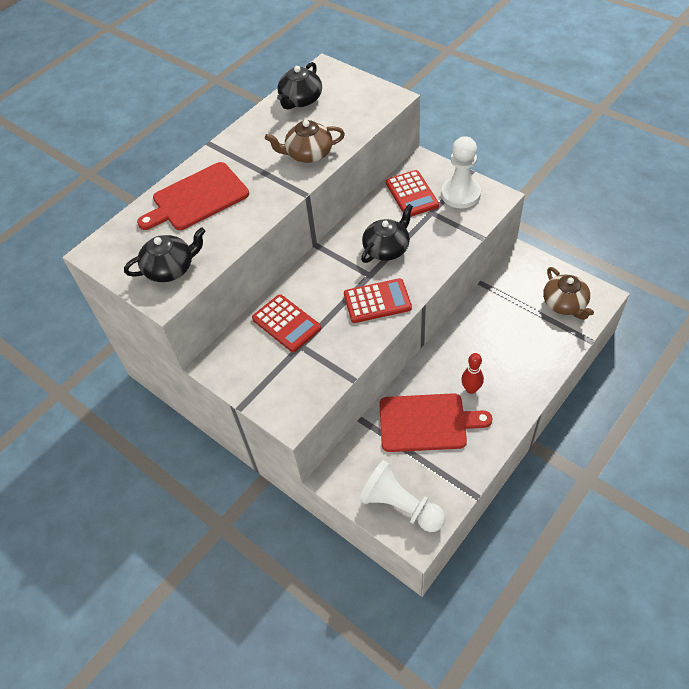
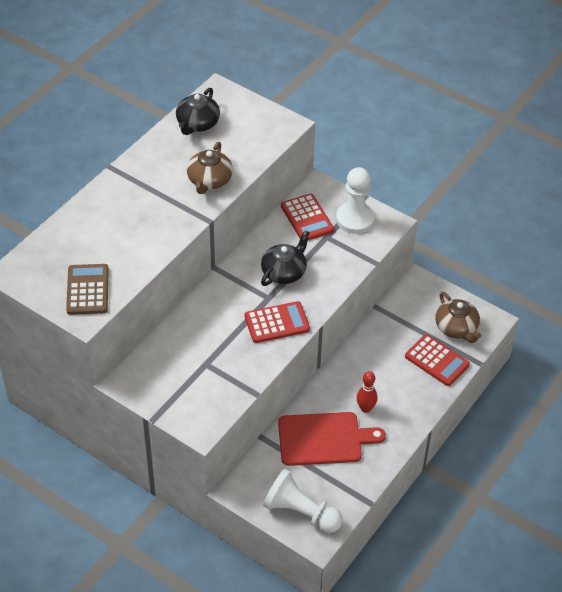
camera: 10 degrees left, 5 degrees down
(170, 268) = (87, 290): black teapot -> brown calculator
(197, 198) = (105, 222): red cutting board -> none
(286, 323) = (190, 343): red calculator -> red calculator (437, 361)
(308, 154) = (209, 180): brown teapot -> brown teapot turned 60 degrees counterclockwise

